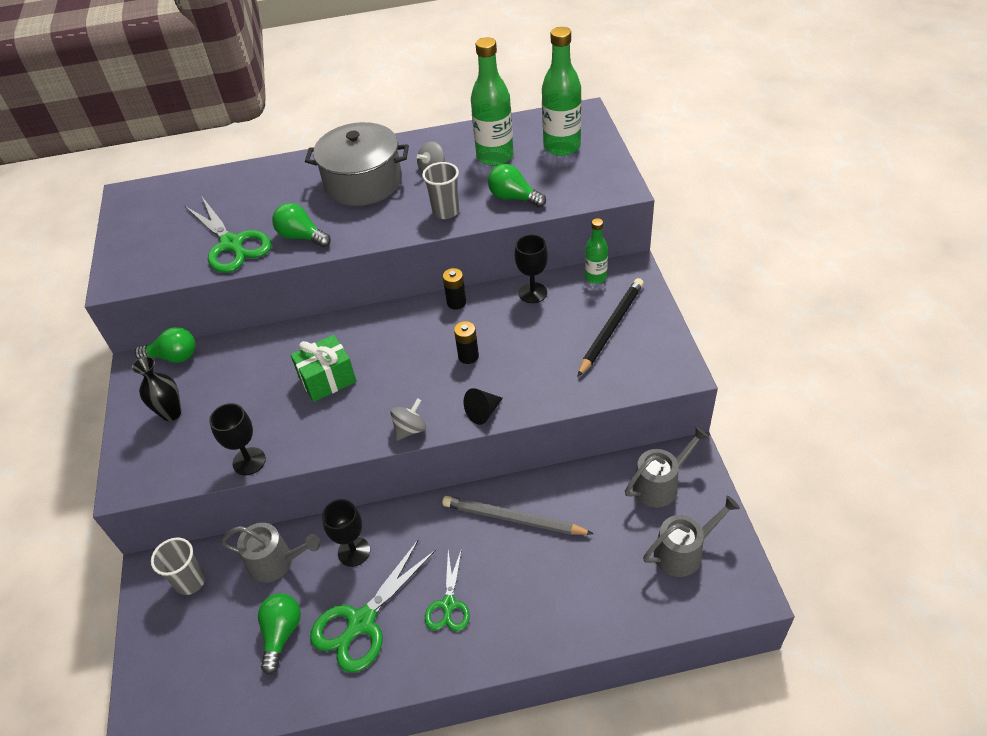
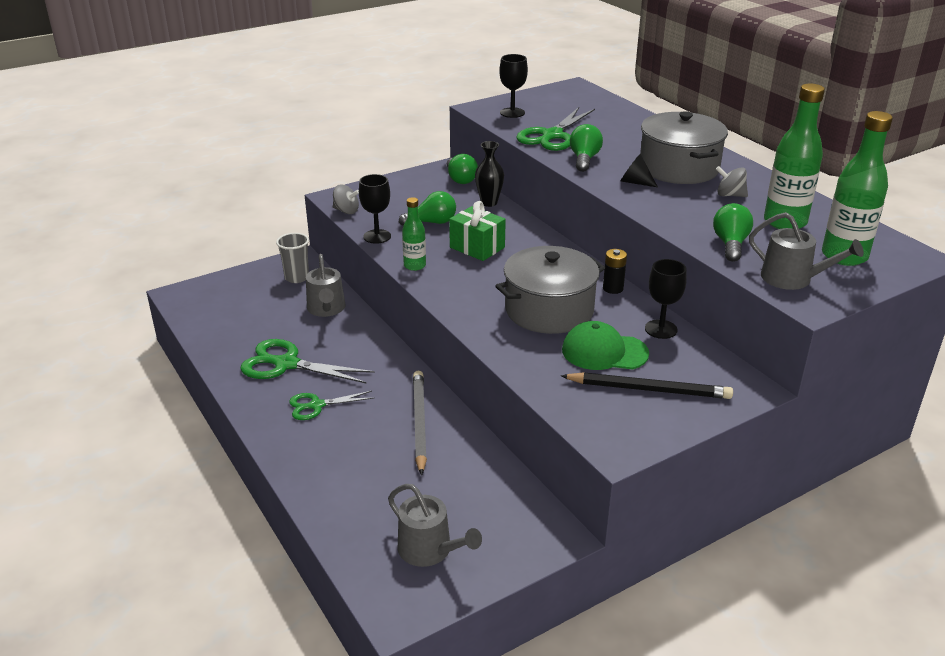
camera: 65 degrees right, 15 degrees down
(171, 413) = (406, 194): black vase -> black vase (489, 203)
(281, 633) = (266, 329): green light bulb -> green light bulb (432, 222)
(354, 551) = (350, 343): black goblet -> black goblet (512, 113)
(410, 429) = (446, 299): grey spinning top -> grey spinning top (346, 211)
(445, 211) = (675, 214): grey cup -> none
(468, 356) = (549, 310): black battery -> grey pot
(483, 412) = (486, 333): black cone -> black cone (635, 182)
(549, 338) = (604, 352): none -> green cap
(595, 277) = (717, 365): green bottle -> green bottle (415, 266)
(660, 484) = (507, 517): grey watering can -> grey watering can (792, 279)

